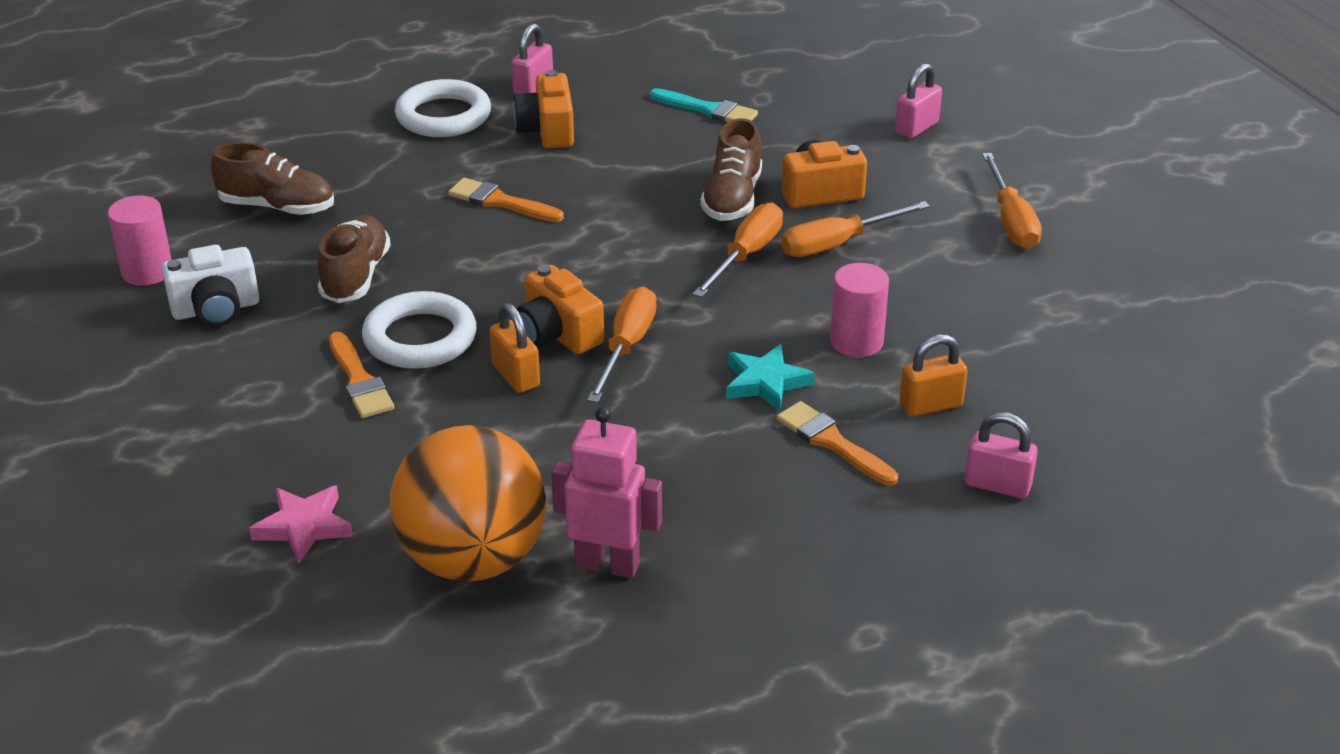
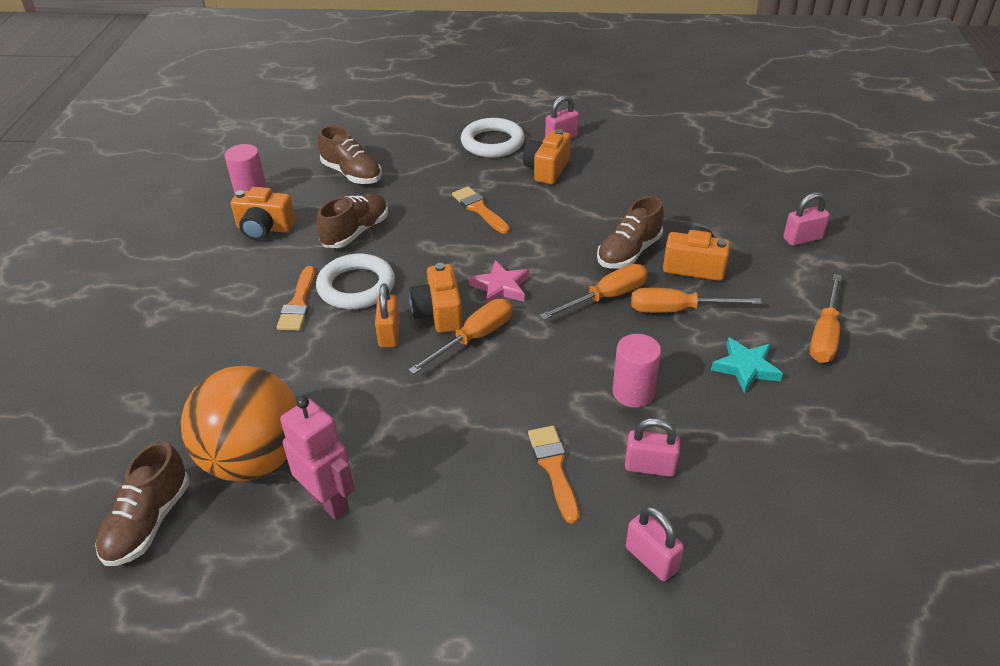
camera: 30 degrees right, 5 degrees up
(216, 309) = (264, 228): white camera -> orange camera
(303, 527) = (183, 392): pink star -> pink star (501, 287)
(404, 667) = (148, 522): none -> brown shoe
(708, 110) = (662, 184): turquoise brush -> none
(765, 382) = (544, 400): turquoise star -> turquoise star (746, 368)
(930, 405) = (650, 466): orange padlock -> pink padlock

